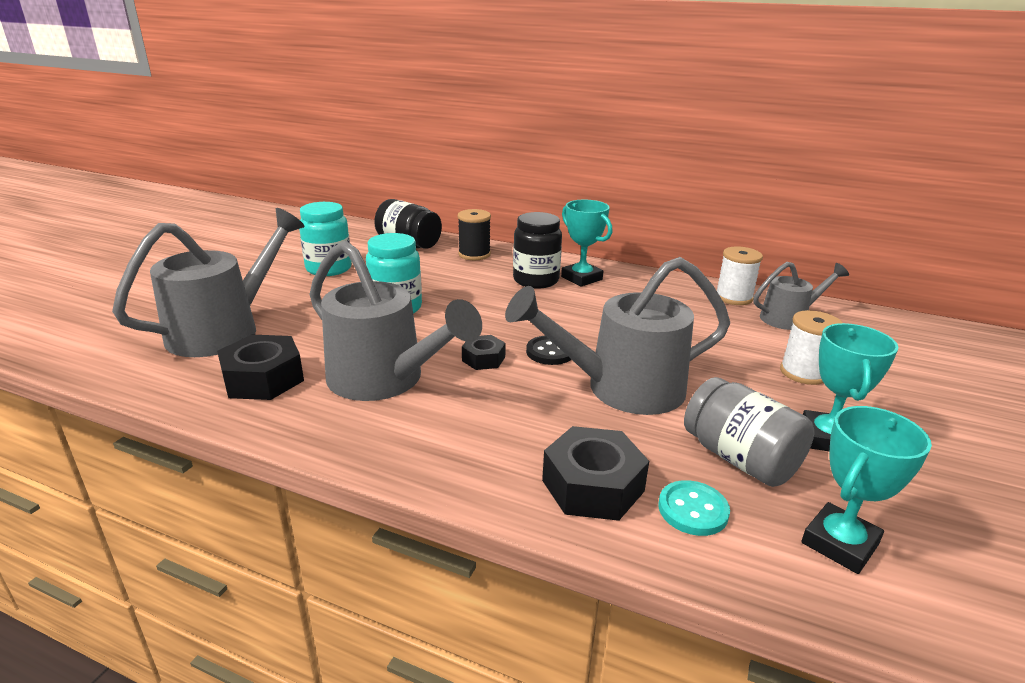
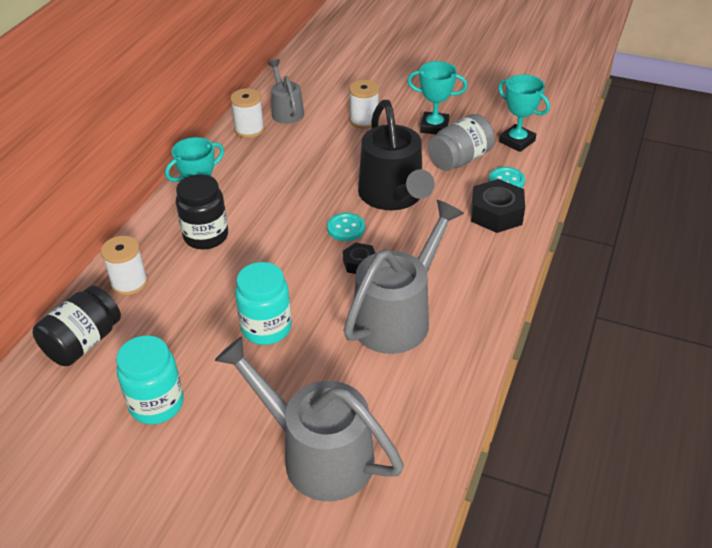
camera: 90 degrees left, 15 degrees up
(263, 379) = (406, 393): black nut -> none
(474, 254) = (129, 283): black spool -> white spool
(550, 352) = (346, 228): black button -> turquoise button
(620, 389) = (394, 197): grey watering can -> black watering can

